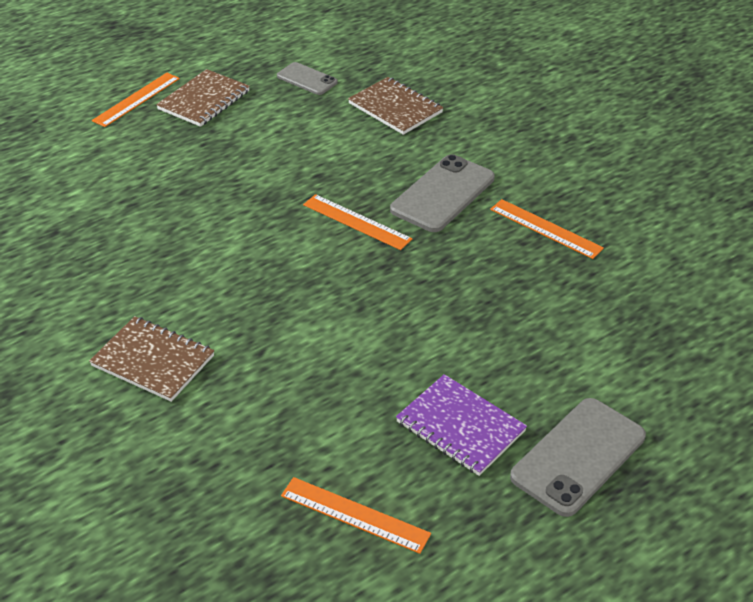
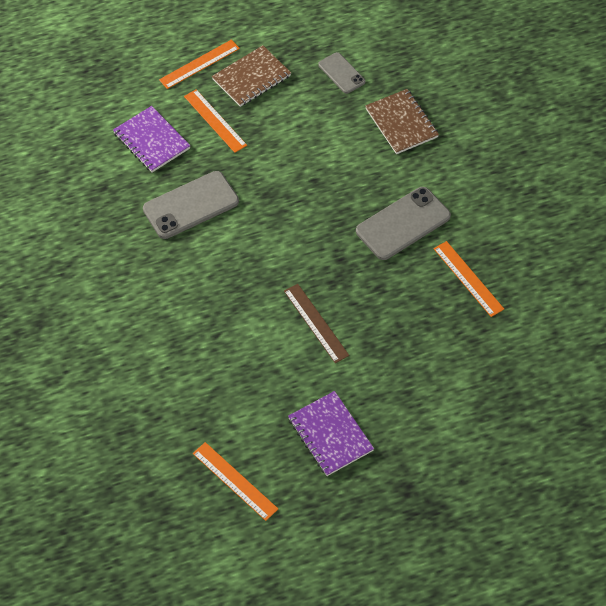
camera: 20 degrees right, 15 degrees up
(102, 176) = (152, 141): none -> purple notebook
(153, 361) = (141, 323): brown notebook -> none
(356, 222) = (326, 234): orange ruler -> orange ruler (215, 121)
(384, 310) = (316, 323): none -> brown ruler
(578, 456) = (400, 480): grey phone -> grey phone (191, 205)

